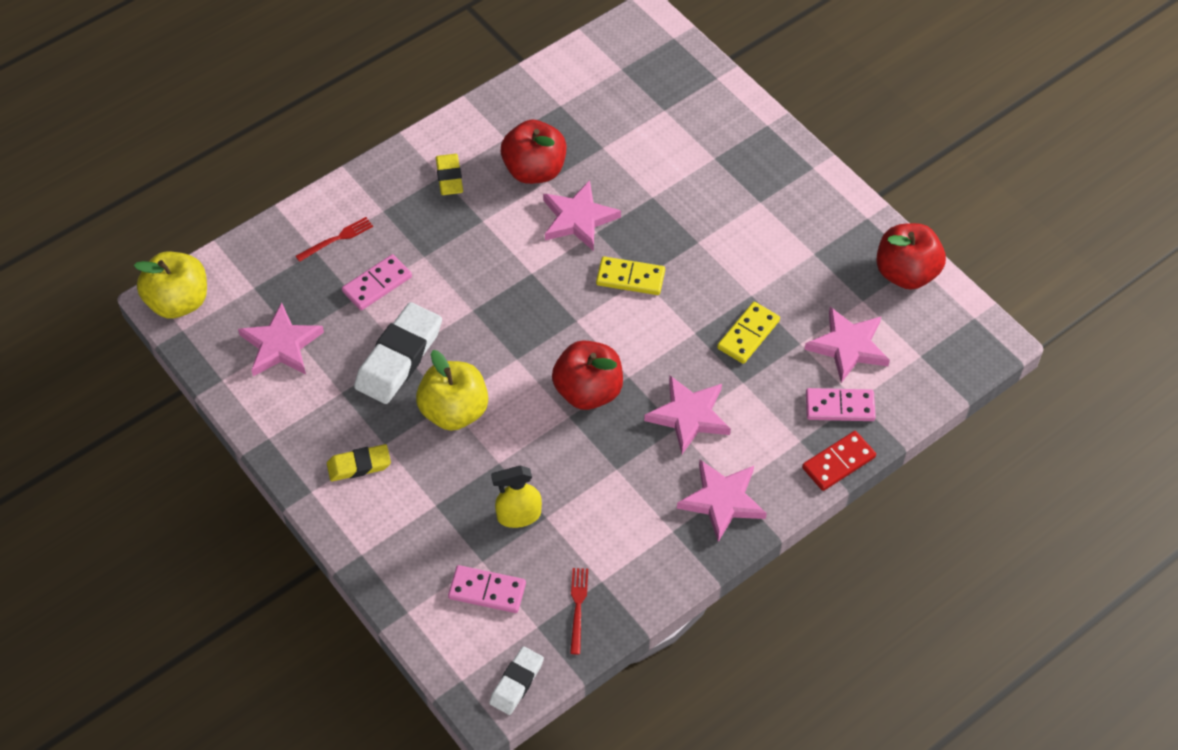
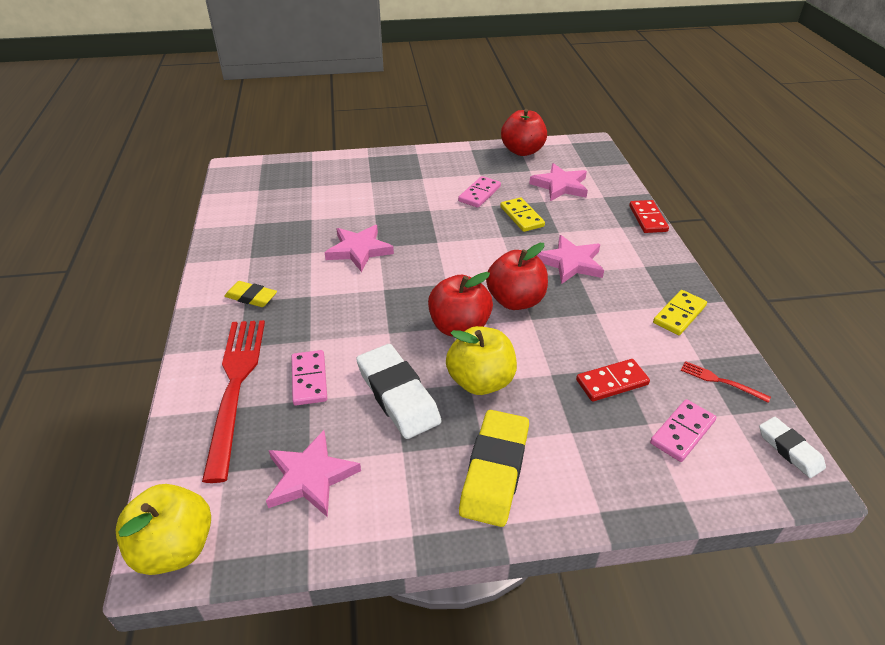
camera: 60 degrees left, 15 degrees down
(337, 239) = (235, 387): red fork -> red fork, size x2.41
(359, 465) = (495, 471): yellow eraser -> yellow eraser, size x1.77
(518, 515) = (612, 382): yellow spray bottle -> red domino
(534, 170) = (295, 254): red apple -> red apple (459, 327)
(630, 278) = (432, 246): yellow domino -> yellow domino (679, 314)
(722, 501) = (653, 274): pink star -> none
(839, 407) = (604, 204): pink domino -> pink domino (479, 194)

